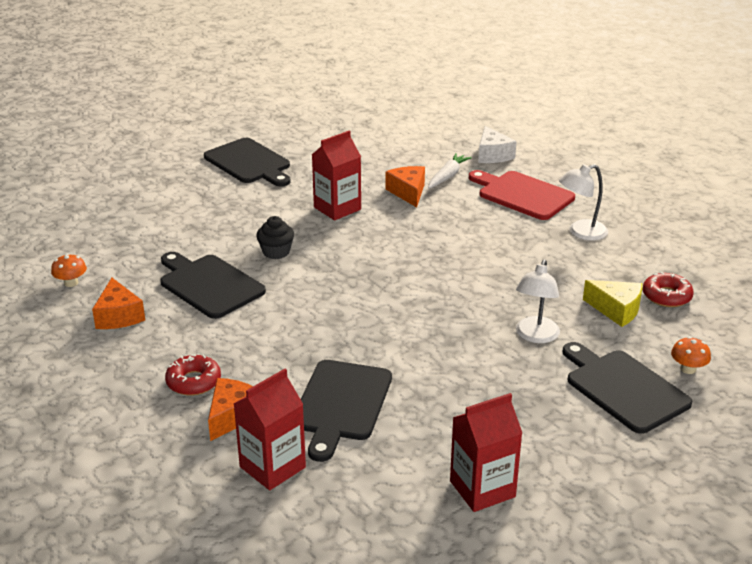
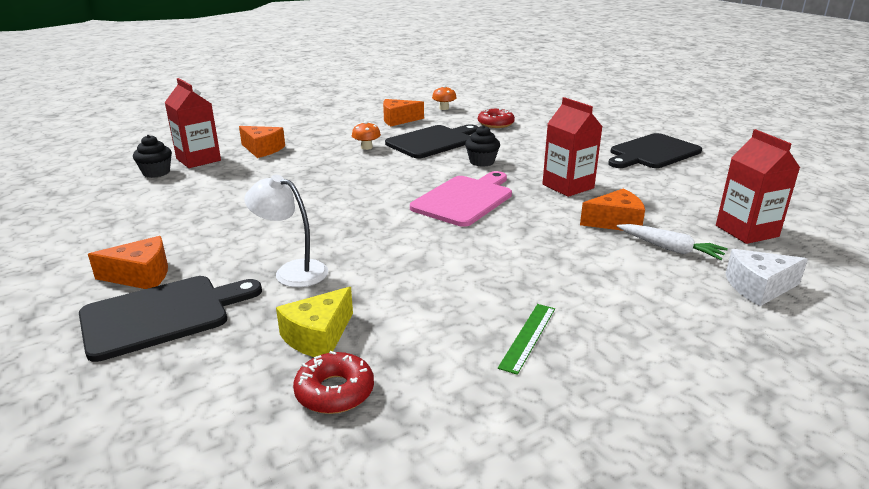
camera: 95 degrees right, 5 degrees down
(193, 381) = (309, 139): red donut -> red donut (495, 124)
(322, 494) = (156, 172): none -> black cupcake
(341, 404) = (249, 180): black cutting board -> none
(374, 259) = (465, 199): none -> pink cutting board
(482, 489) = (99, 225): red carton -> red carton (746, 231)
(522, 194) = (636, 299): red cutting board -> none
(572, 420) = (141, 276): none -> orange cheese
(580, 232) = (528, 337): white lamp -> green ruler
(688, 369) = (158, 374): orange mushroom -> orange mushroom (366, 147)

